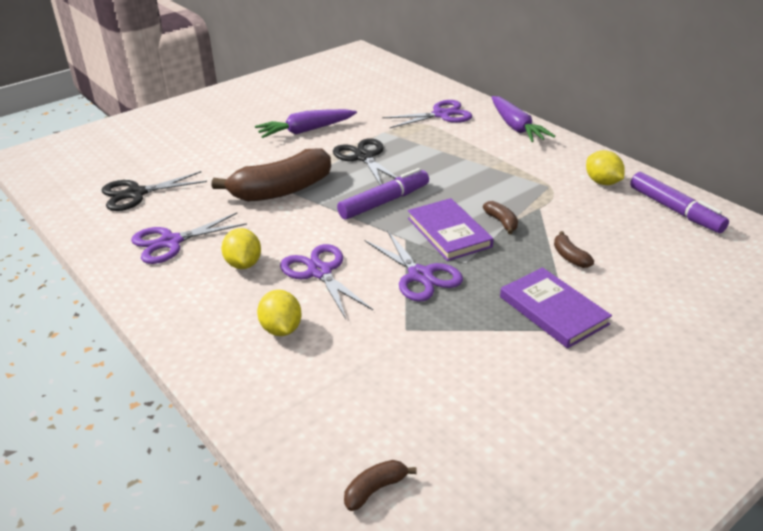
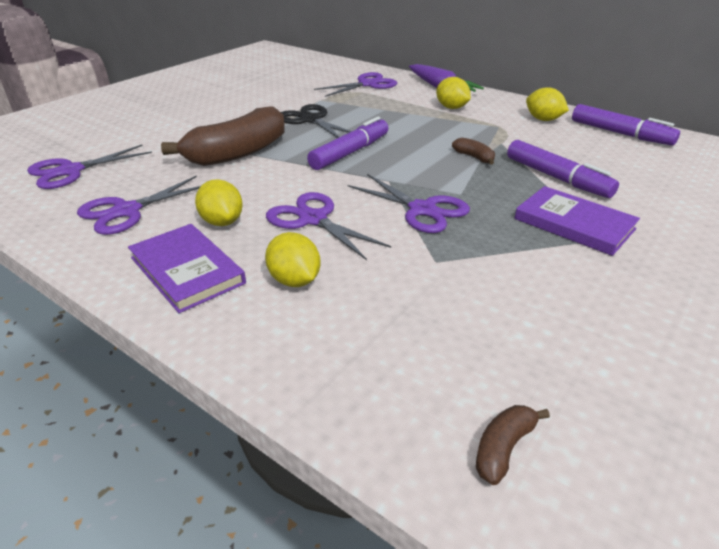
camera: 15 degrees left, 0 degrees up
(136, 193) = (71, 171): black scissors -> purple scissors
(306, 131) = (242, 105): purple carrot -> none
(449, 232) = (429, 170): purple book -> purple book (187, 270)
(513, 156) = (451, 108): none -> yellow lemon
(570, 257) = (556, 178): brown banana -> purple marker

